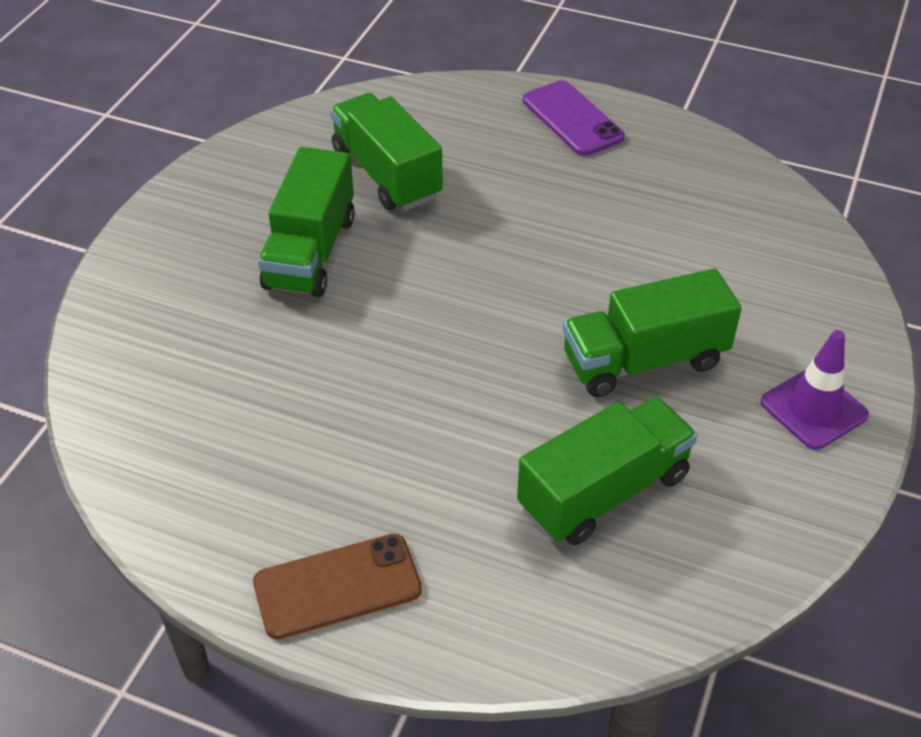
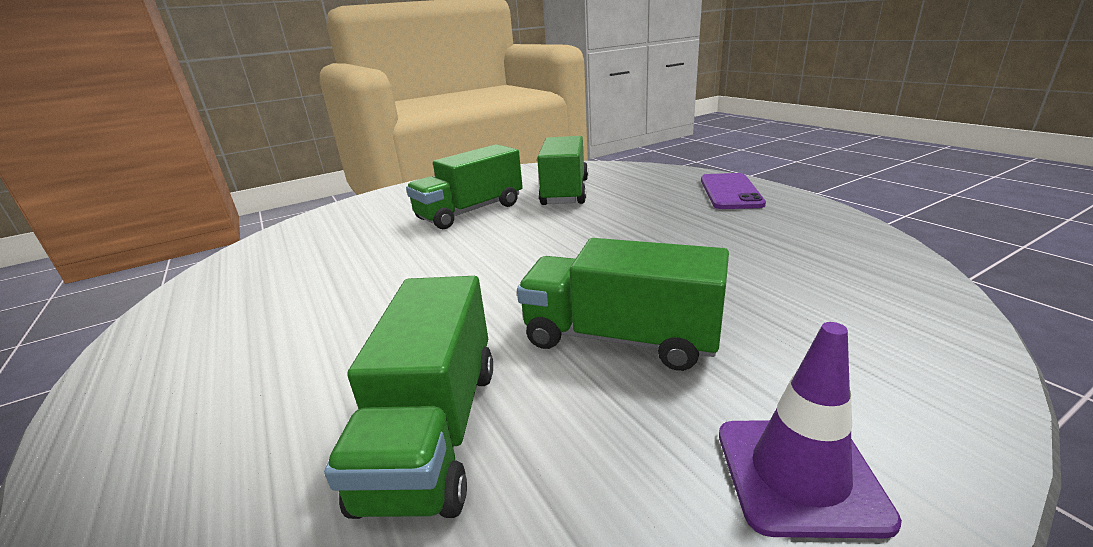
camera: 40 degrees right, 20 degrees down
(337, 586) = (155, 388): brown phone -> none
(603, 492) = (434, 431): green truck -> green truck turned 90 degrees clockwise

